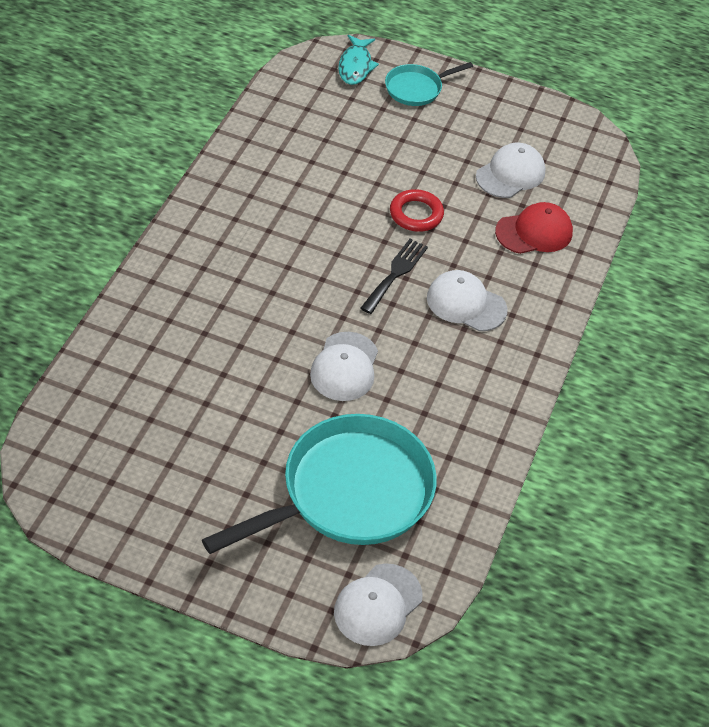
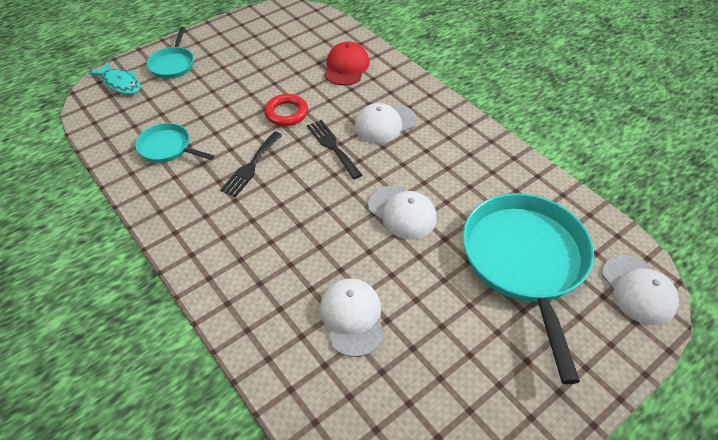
camera: 55 degrees left, 0 degrees up
(297, 148) = (168, 148): none -> turquoise pan
(319, 221) = (251, 166): none -> black fork
(510, 174) = (288, 56): white cap -> white cap (352, 317)

